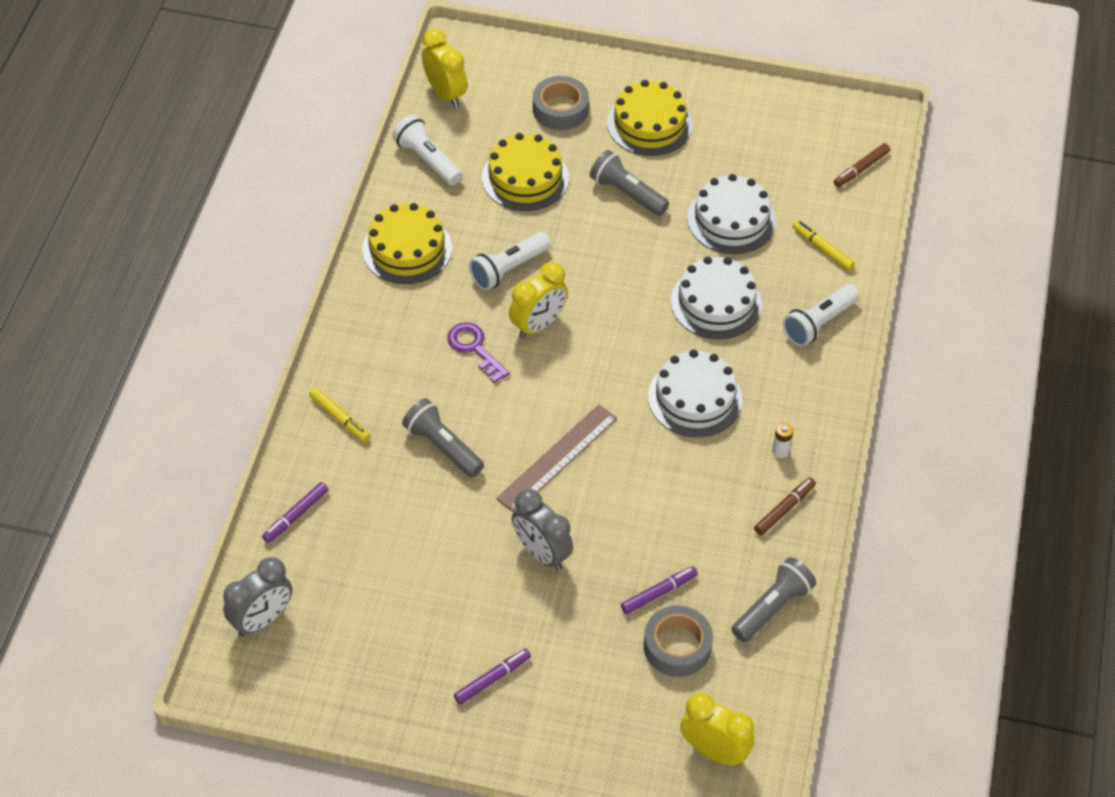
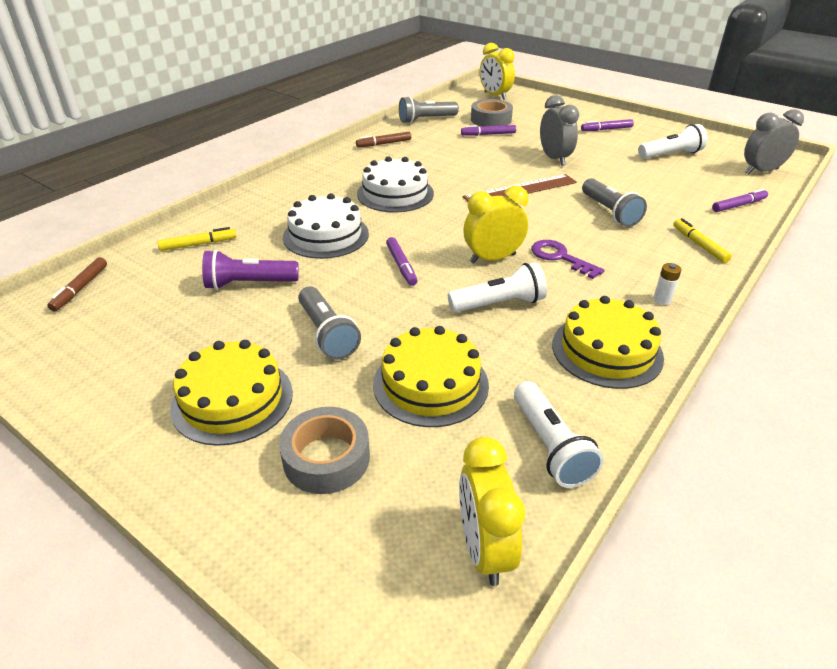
camera: 155 degrees left, 15 degrees down
(474, 348) = (560, 257): purple key -> purple key turned 150 degrees clockwise
(617, 286) = (401, 265): none -> purple marker
(731, 220) = (249, 284): white cake -> purple flashlight
(780, 451) = (361, 162): white battery -> white battery (662, 300)
(819, 323) = (260, 206): white flashlight -> white flashlight (671, 155)
(822, 249) = (198, 244): yellow marker -> yellow marker turned 90 degrees counterclockwise
(861, 169) = (81, 288): brown marker -> brown marker turned 120 degrees clockwise

